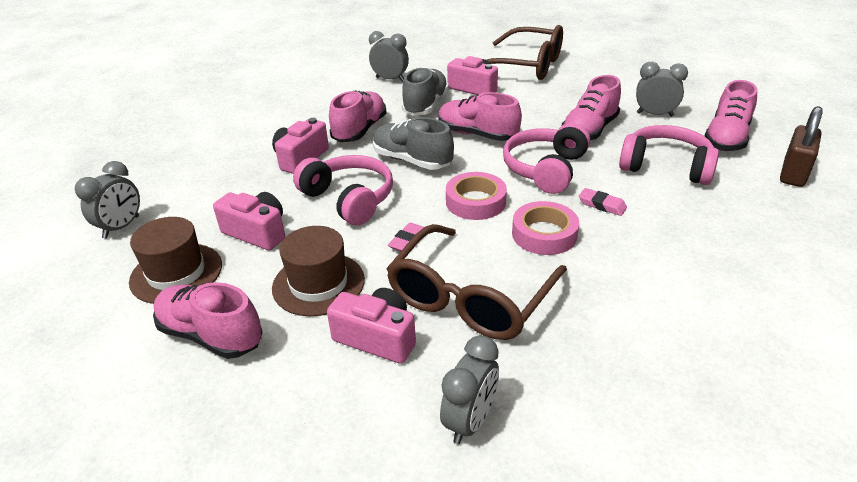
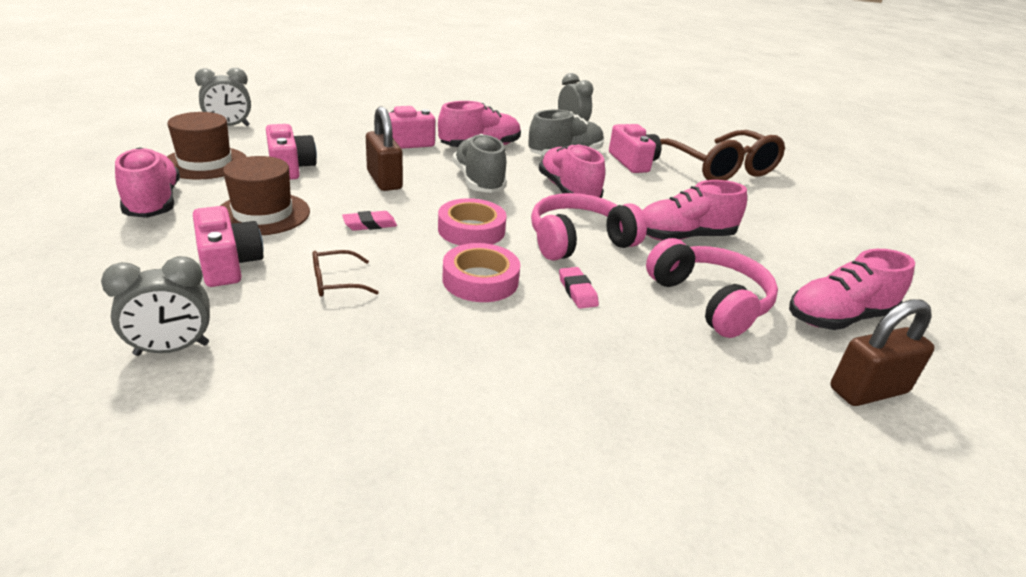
camera: 35 degrees right, 5 degrees down
(349, 199) = (384, 180): pink headphones -> brown padlock
(470, 297) = (336, 282): brown glasses -> brown glasses, size x0.41
(654, 114) = (787, 259): grey clock -> none

